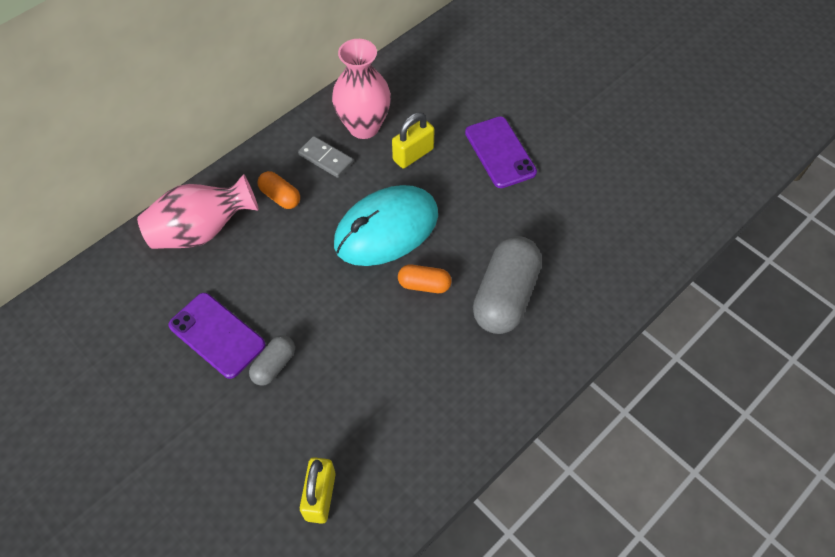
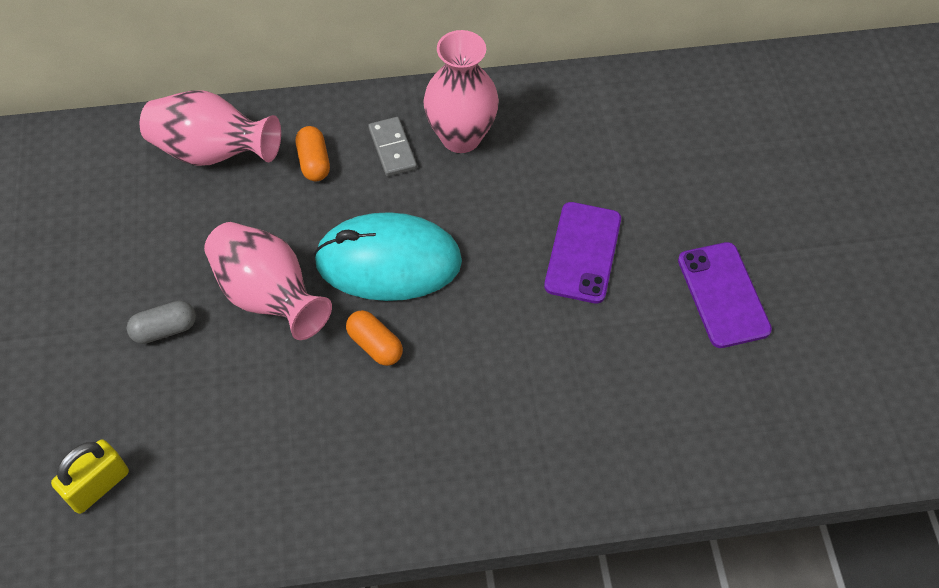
camera: 35 degrees right, 0 degrees up
(217, 335) = (140, 265): purple phone -> purple phone (723, 295)
(327, 299) = (268, 296): none -> pink vase
(413, 154) = (486, 198): yellow padlock -> none
(505, 296) = (447, 412): grey capsule -> none

